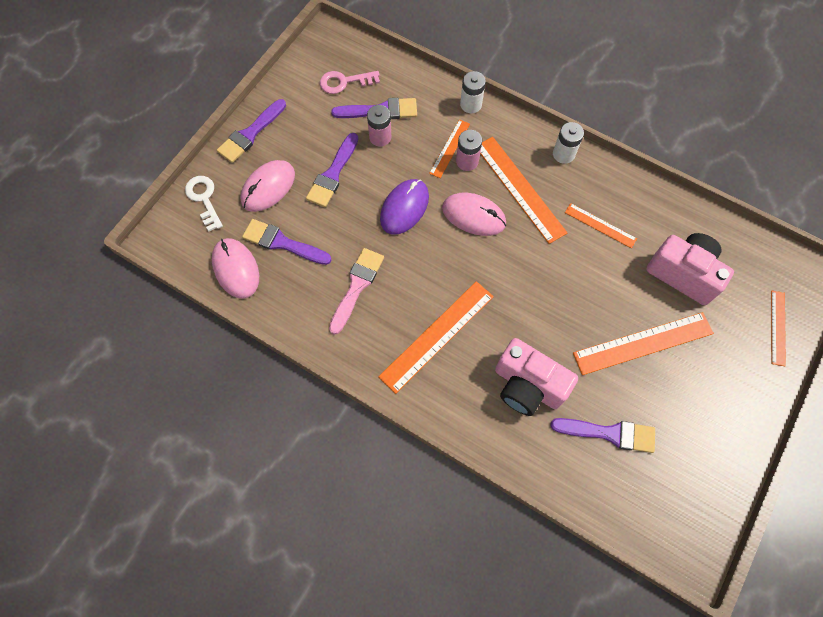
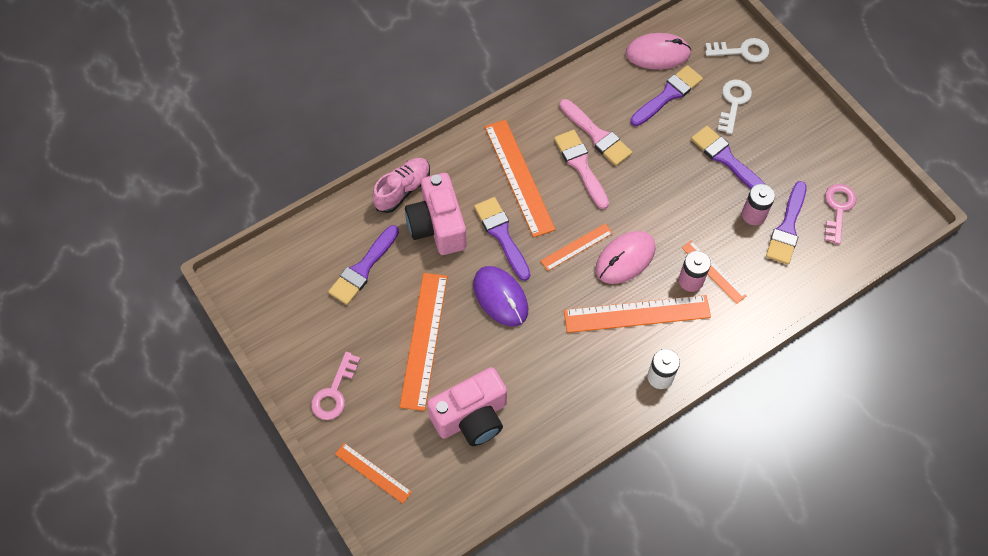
camera: 115 degrees right, 5 degrees down
(250, 134) = (803, 108): purple brush -> purple brush (502, 235)
(268, 187) = (733, 103): pink mouse -> white key
(397, 287) = (581, 166): none -> pink brush
(404, 208) = (661, 203): purple mouse -> purple mouse (500, 297)
(471, 104) = (761, 316): white battery -> none
(507, 439) = (403, 190): none -> pink shoe
(527, 386) = (437, 226): pink camera -> pink camera turned 75 degrees counterclockwise
(600, 225) = (561, 368): orange ruler -> orange ruler (576, 247)
(736, 395) = (334, 392): none -> pink key

